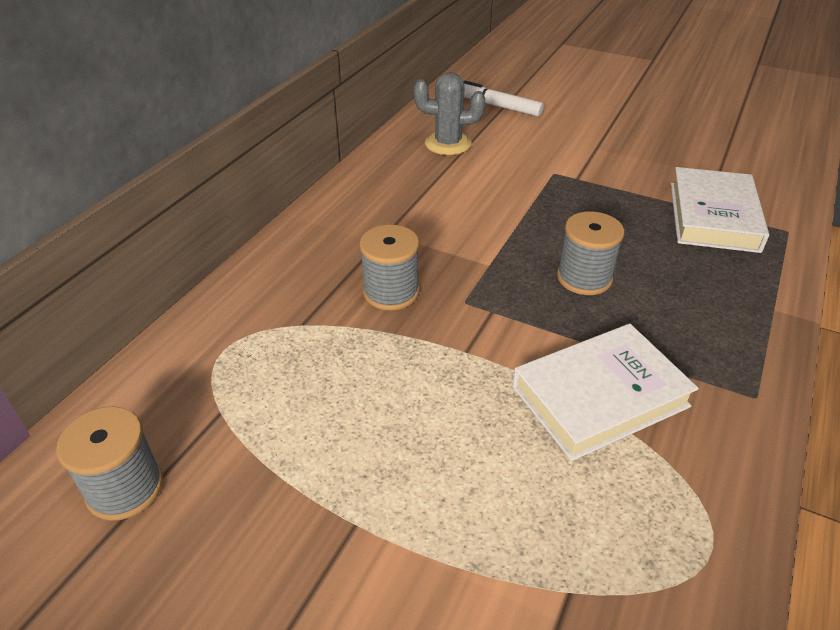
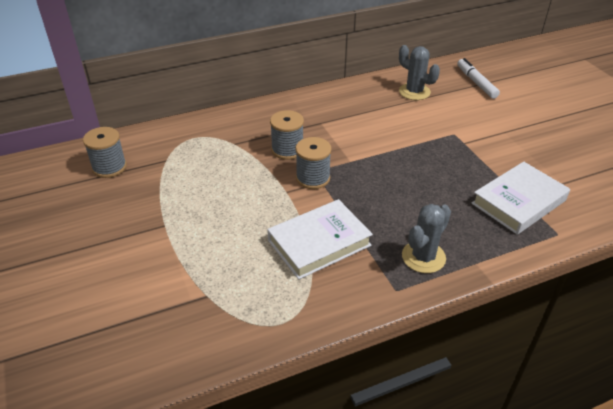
camera: 40 degrees right, 0 degrees up
(584, 278) = (390, 192): grey spool -> grey spool (313, 178)
(600, 396) = (319, 243): white book -> white book turned 45 degrees counterclockwise
(723, 336) = (423, 257): none -> grey cactus

